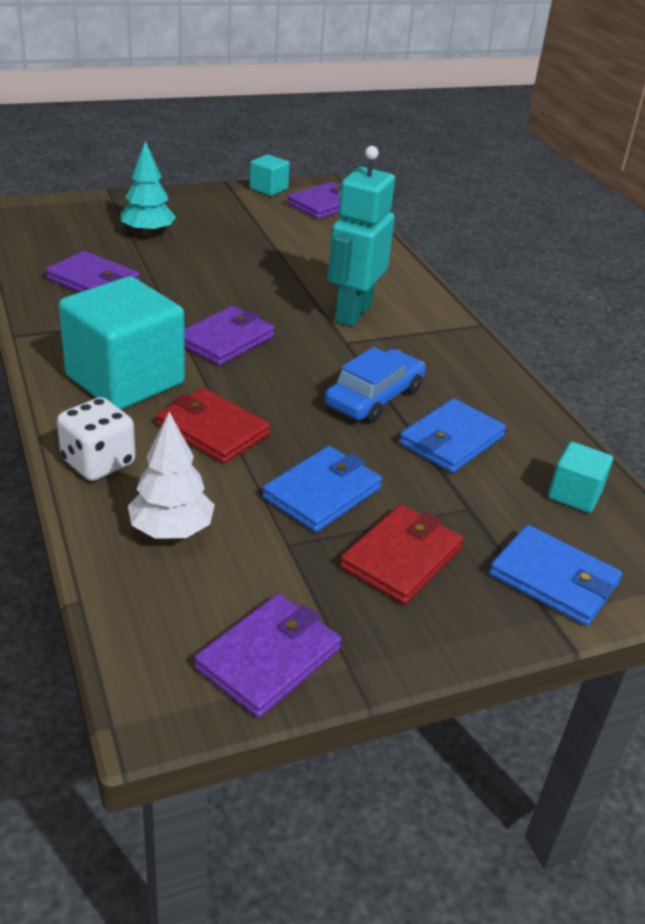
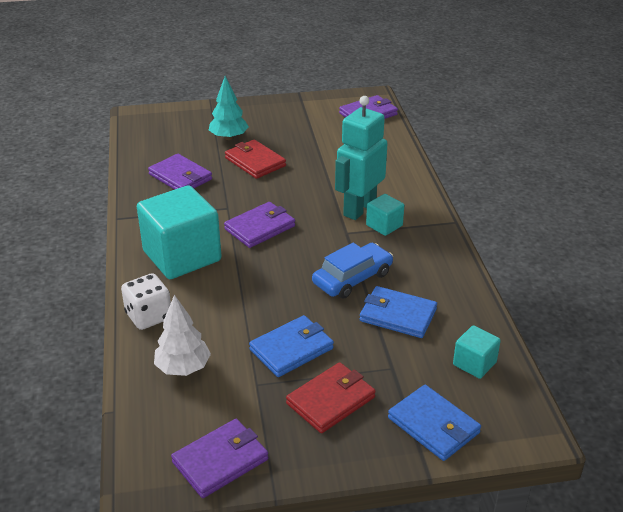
camera: 15 degrees right, 0 degrees up
(212, 430) = (230, 297): red wallet -> red wallet (255, 162)
(268, 189) = (329, 99): turquoise cube -> turquoise cube (384, 225)
(451, 440) = (397, 315): blue wallet -> blue wallet turned 60 degrees clockwise

